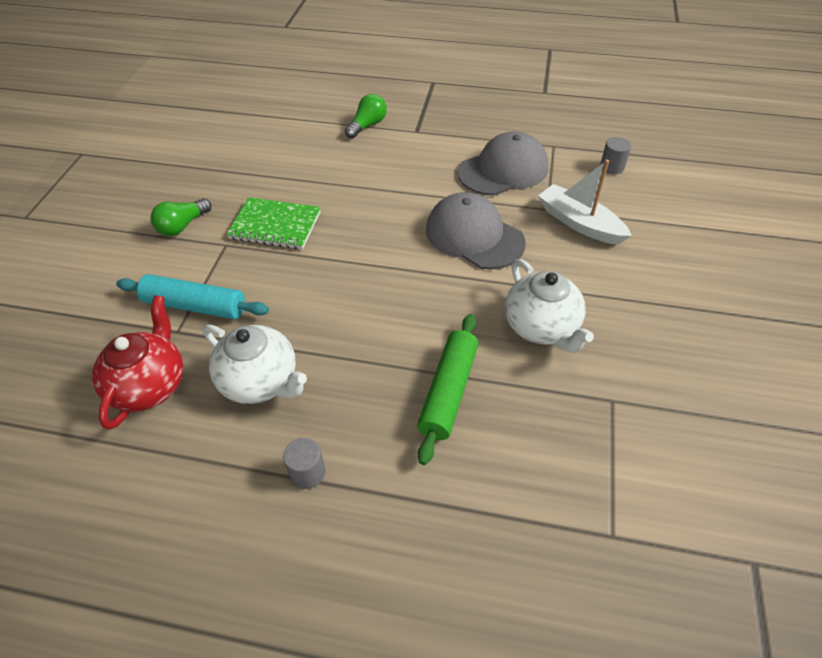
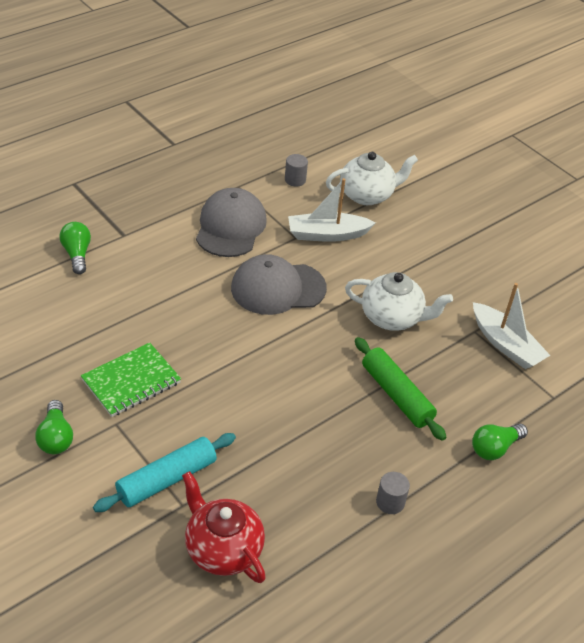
camera: 55 degrees left, 5 degrees down
(261, 381) = (288, 483): white teapot -> white teapot (367, 195)
(471, 522) = (495, 448): none -> green light bulb
(629, 439) = (505, 344): none -> white boat

